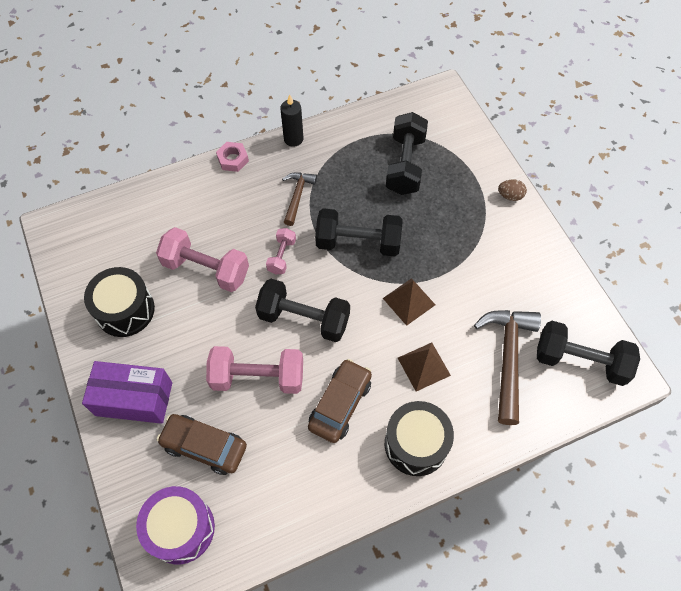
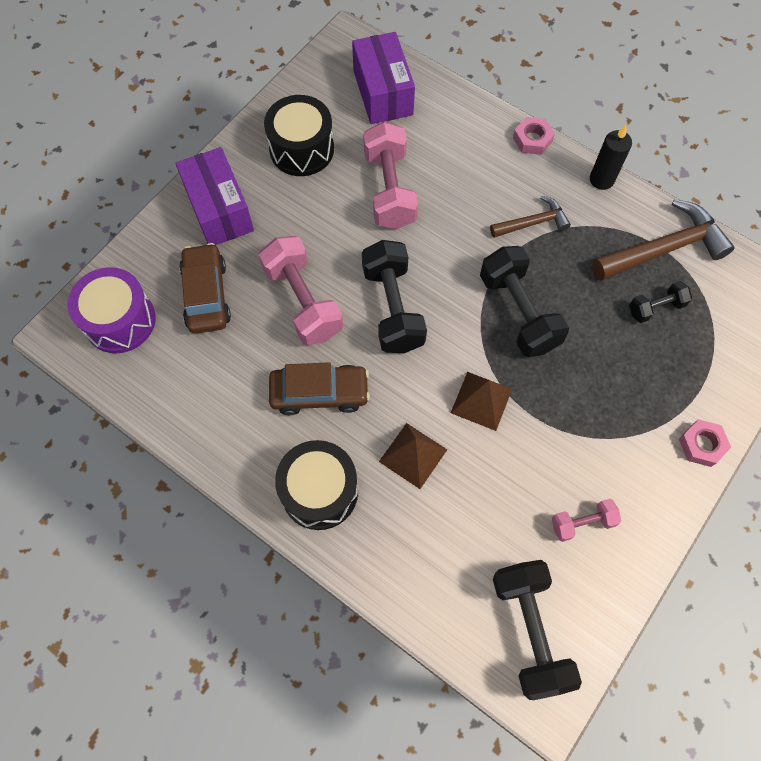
camera: 60 degrees right, 5 degrees up
(119, 229) = (382, 93): none -> purple box
(282, 256) = (450, 248): pink dumbbell -> pink dumbbell (582, 523)
(405, 165) = (655, 308): black dumbbell -> black dumbbell, size x0.53
(507, 357) = (480, 542): brown hammer -> brown hammer (664, 248)
(510, 196) = (701, 445): brown egg -> pink nut

